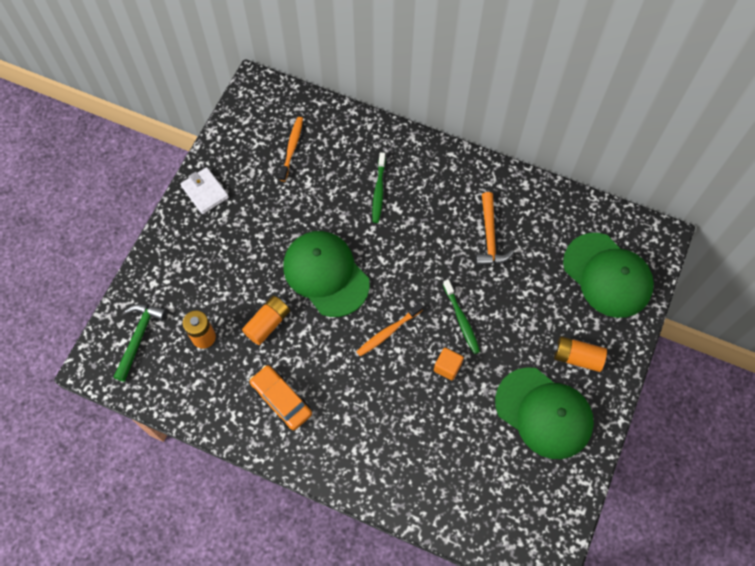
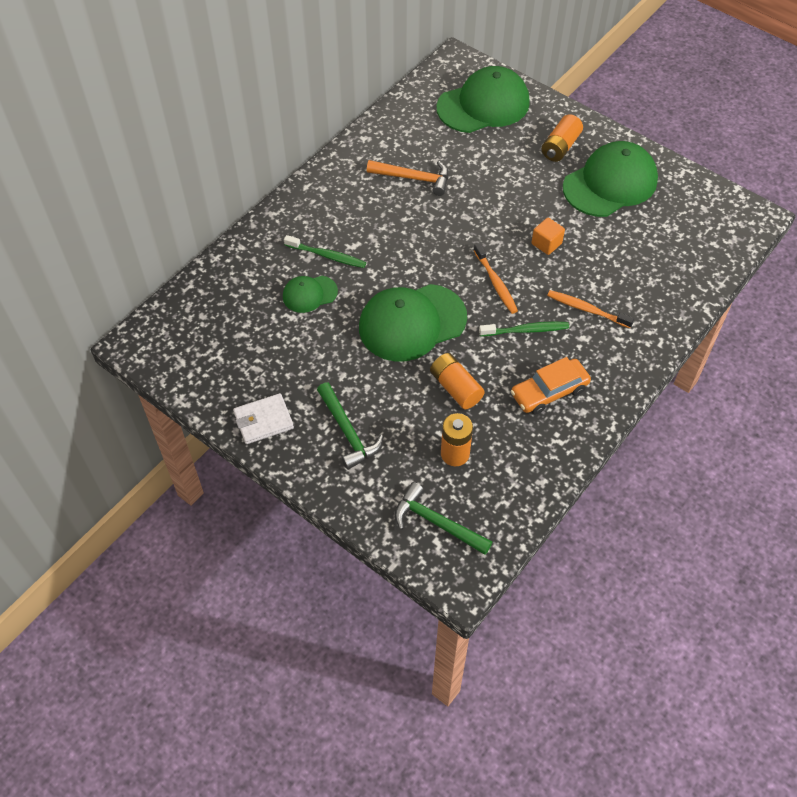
camera: 75 degrees left, 10 degrees down
(207, 253) = (348, 432): none -> green hammer
(292, 148) = (239, 323): orange toothbrush -> orange toothbrush (587, 309)
(334, 189) = (309, 294): none -> green cap
(461, 320) = (498, 221): green toothbrush -> green toothbrush (526, 330)

